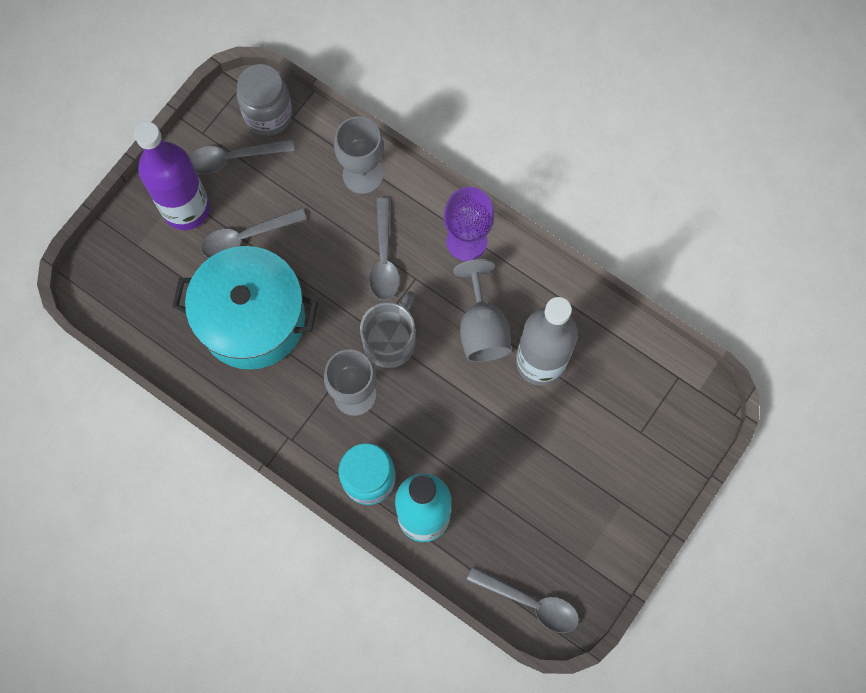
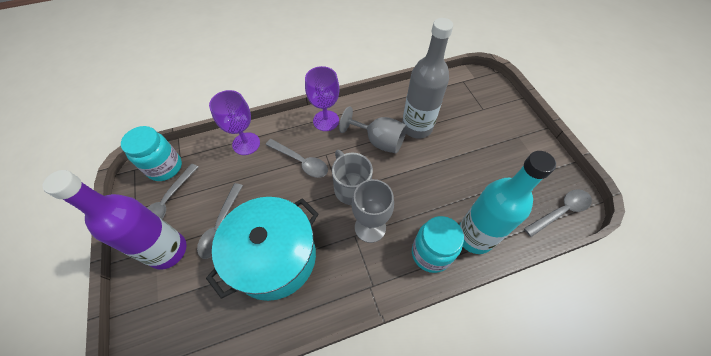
camera: 55 degrees left, 15 degrees down
(268, 115) = (165, 167): grey jar -> turquoise jar
(363, 175) = (246, 144): grey goblet -> purple goblet

